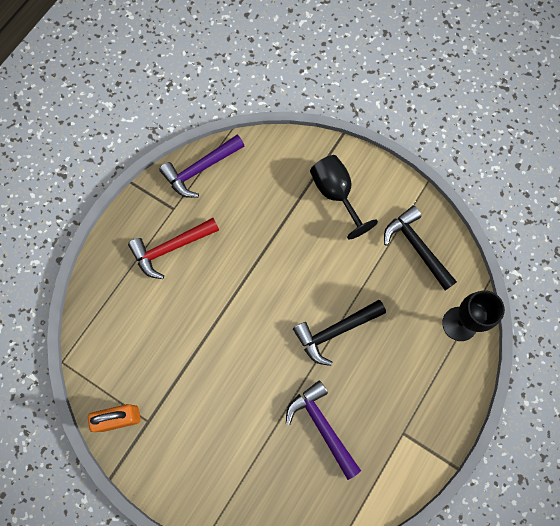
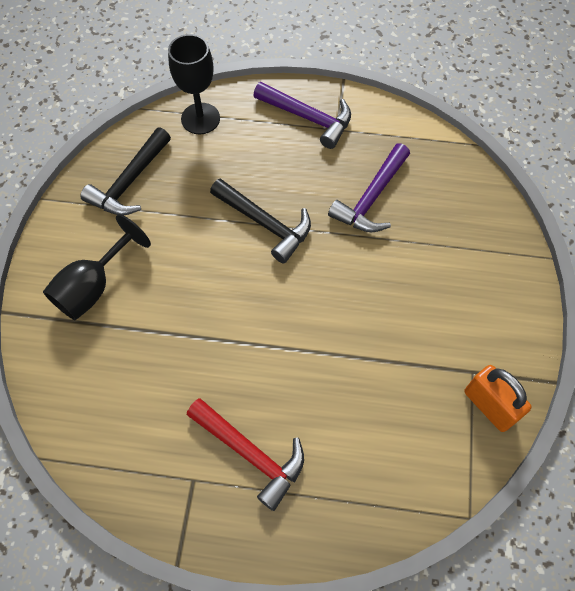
camera: 115 degrees left, 10 degrees down
(200, 169) = (119, 472): purple hammer -> purple hammer (308, 118)

